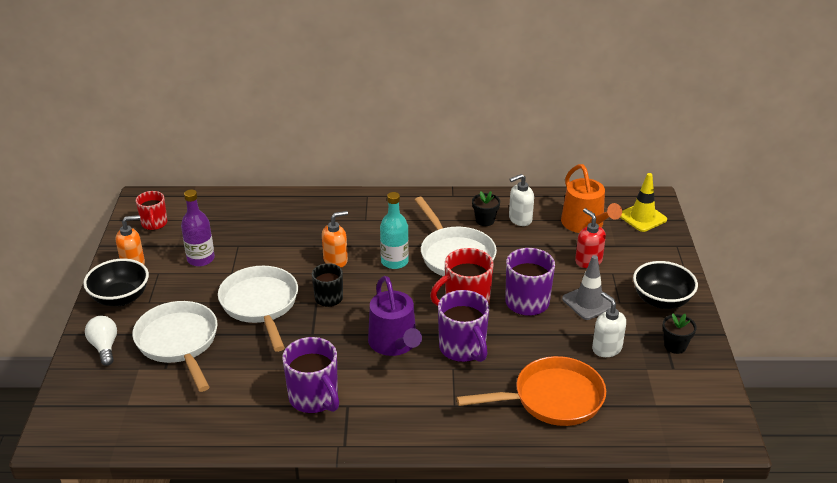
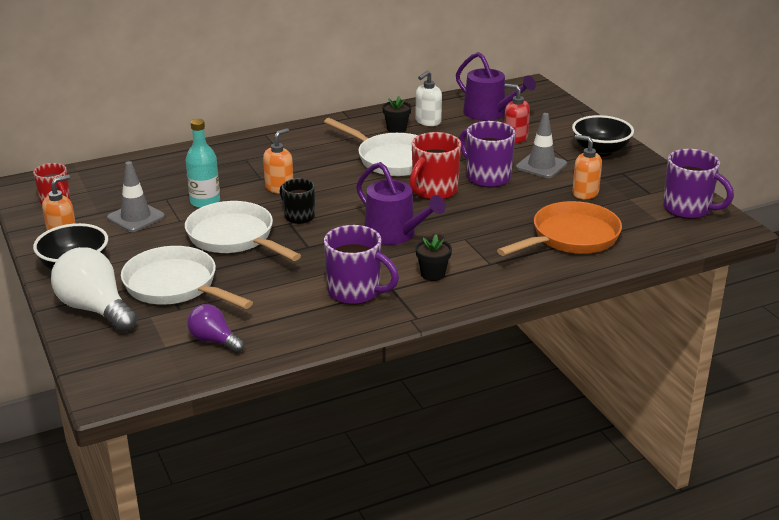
camera: 25 degrees left, 5 degrees down
(104, 347) = (95, 309): white light bulb -> white light bulb, size x1.72
(166, 412) = (214, 340): none -> purple light bulb
(201, 259) = (136, 217): purple bottle -> grey traffic cone
(394, 261) = (338, 176): turquoise bottle -> turquoise bottle (205, 202)
(463, 349) = (461, 223): purple mug -> purple mug (688, 209)
(585, 224) = (489, 113): orange watering can -> purple watering can
(606, 348) = (584, 193): white soap dispenser -> orange soap dispenser
(642, 217) = (534, 99): yellow traffic cone -> none
(675, 346) = (638, 178): black flower pot -> black flower pot (433, 274)

